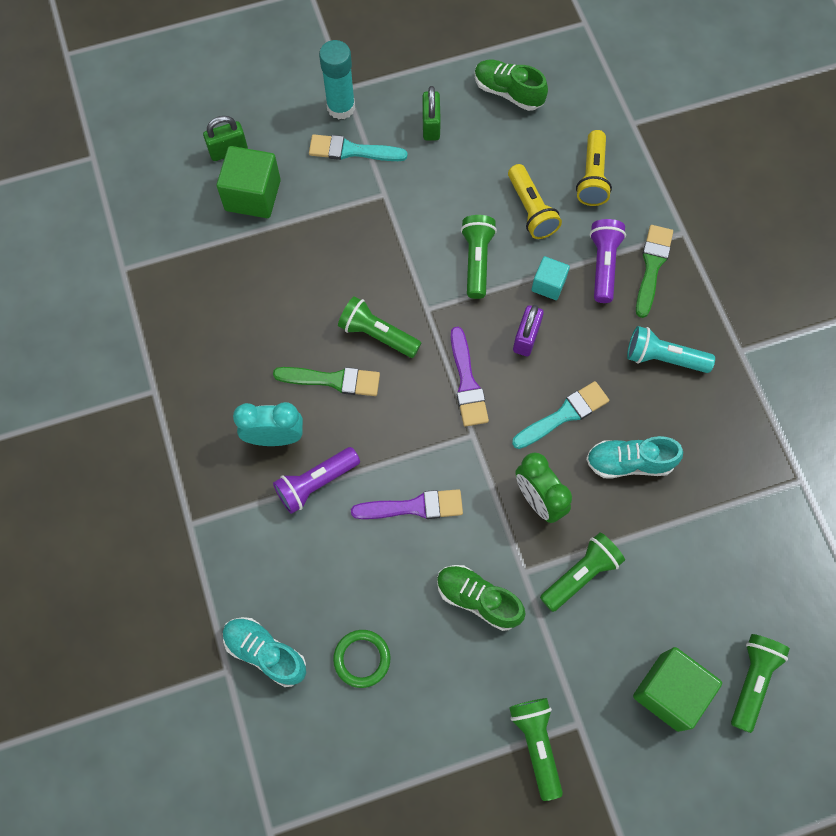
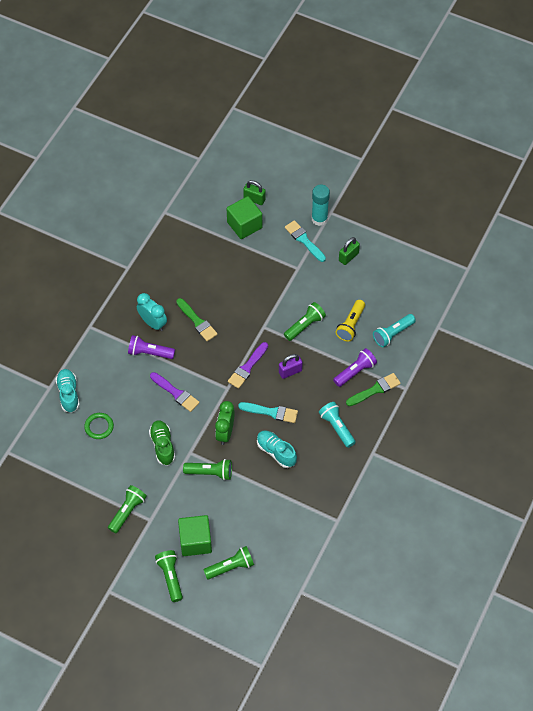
camera: 45 degrees right, 10 degrees down
(377, 334) = (233, 319): green flashlight -> green flashlight (170, 577)
(508, 92) = (397, 270): green shoe -> none
(548, 284) = (323, 359): turquoise cube -> none
(592, 177) = (392, 334): yellow flashlight -> turquoise flashlight

